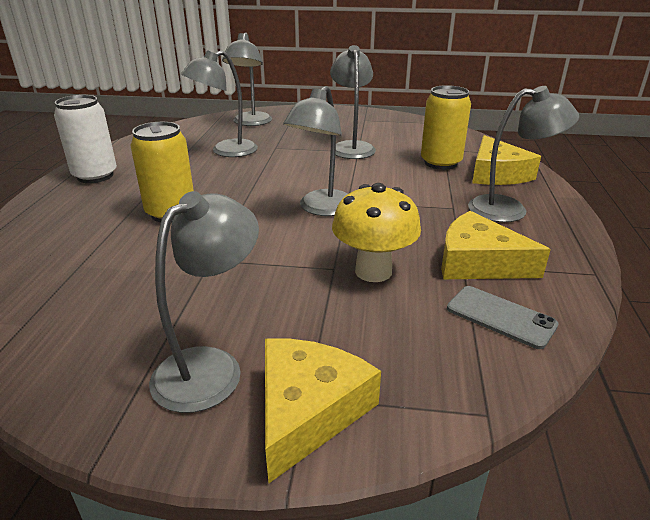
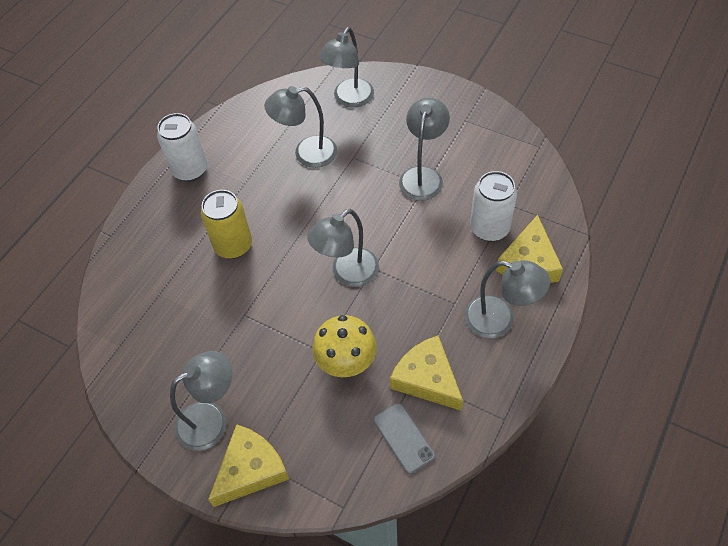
camera: 25 degrees right, 25 degrees up
(440, 163) = (489, 228): yellow can -> white can

